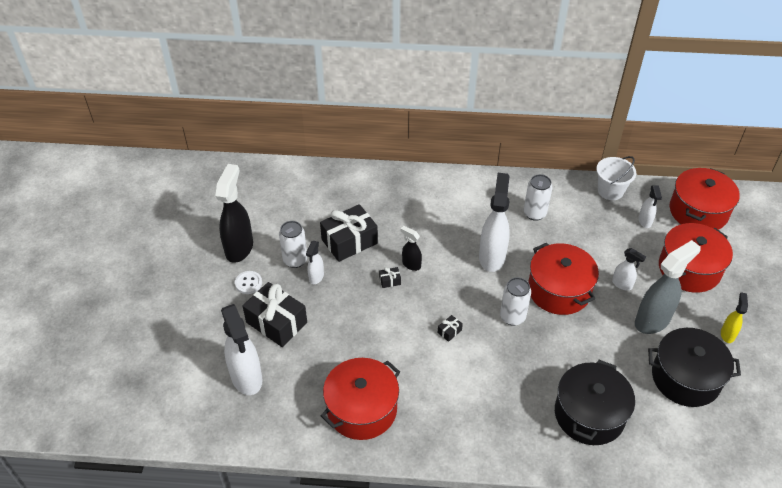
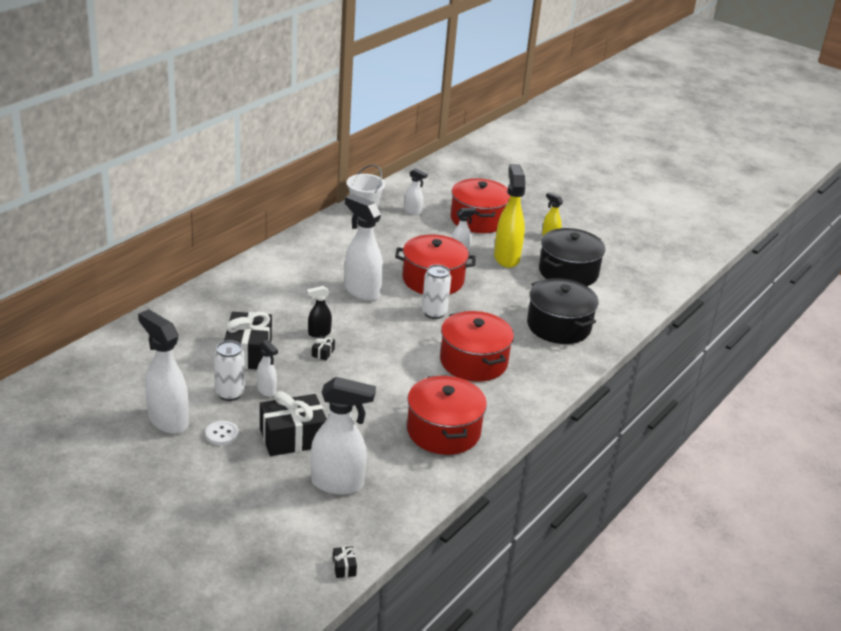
camera: 60 degrees left, 15 degrees down
(239, 248) = (167, 420): black spray bottle -> white spray bottle
(449, 331) = (413, 349): black gift -> black gift (344, 567)
(534, 213) = (342, 250): white can -> none
(652, 321) = (506, 258): grey spray bottle -> yellow spray bottle
(698, 211) = (431, 187): red pot -> red pot (473, 361)

